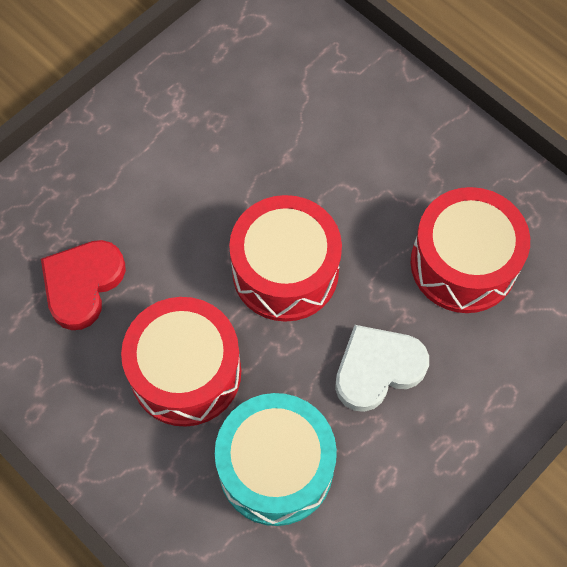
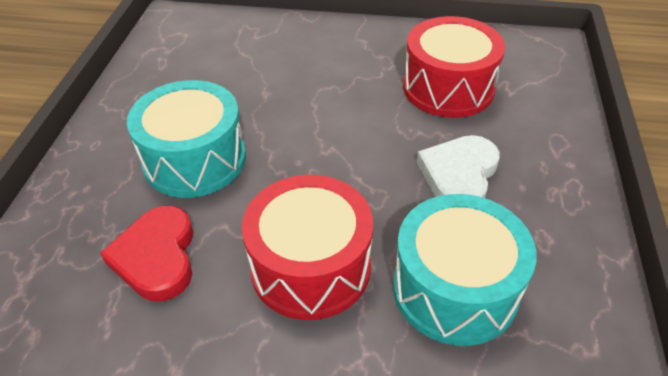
camera: 35 degrees left, 20 degrees down
(172, 201) = (195, 159): none -> turquoise drum
(285, 271) = (329, 155): red drum -> none

